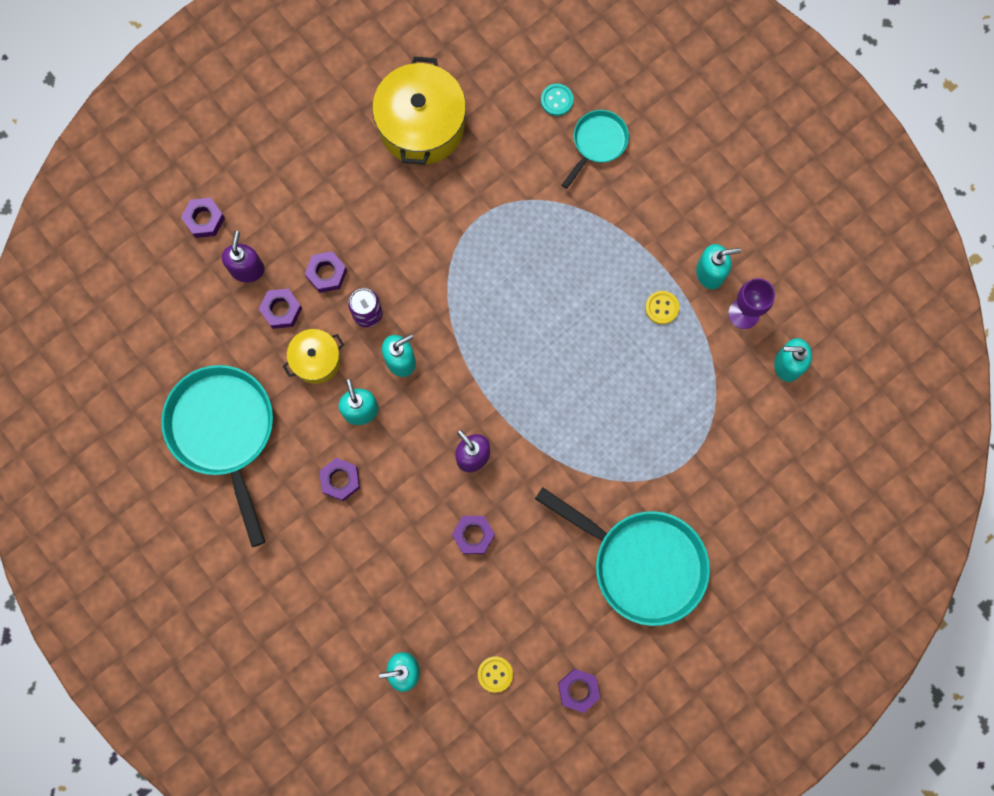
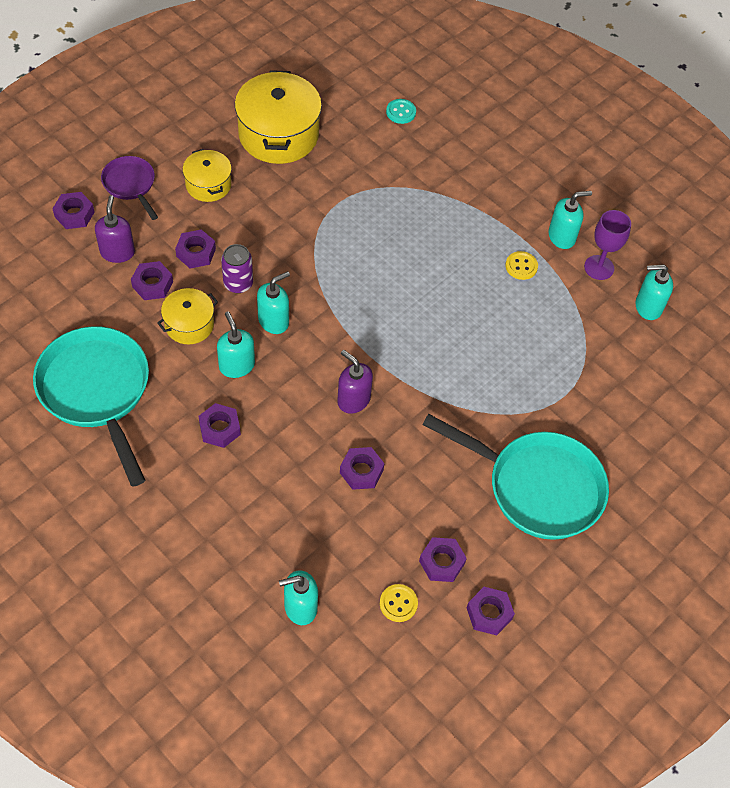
camera: 10 degrees left, 20 degrees down
(263, 185) = (131, 185): none -> purple pan
(343, 188) = (208, 185): none -> yellow pot
(540, 635) = (442, 562): none -> purple nut
(597, 143) = (442, 142): turquoise pan -> none

